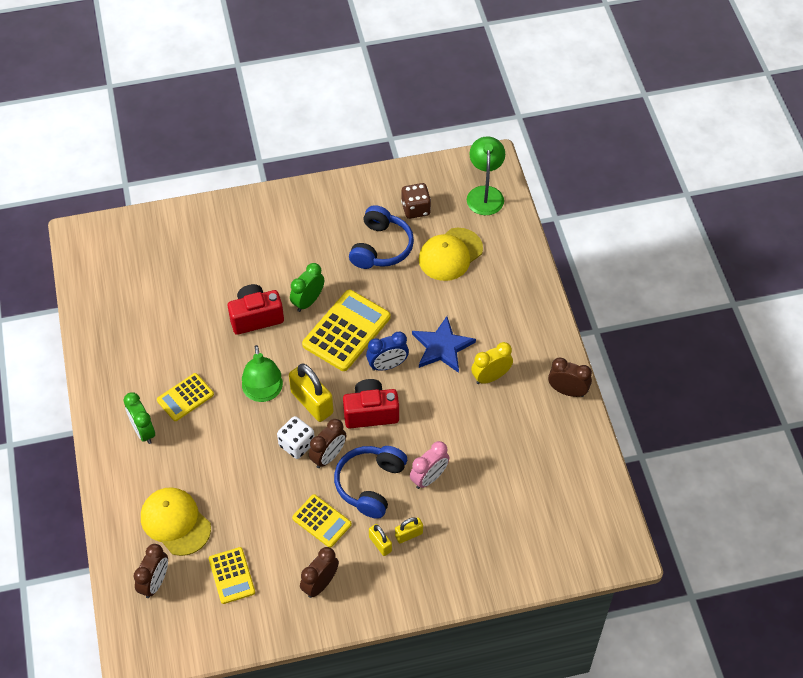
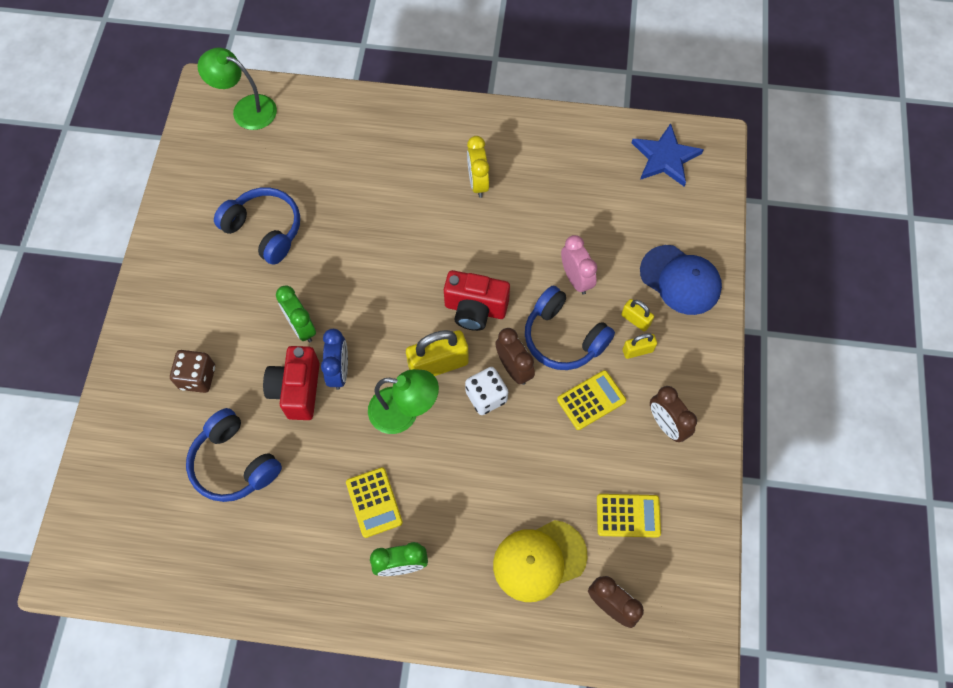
camera: 70 degrees left, 10 degrees up
(186, 300) = (234, 463): none -> blue headphones
(346, 331) = (360, 300): yellow calculator -> none
(370, 412) = (475, 309): red camera -> red camera turned 90 degrees counterclockwise
(387, 365) = (422, 273): blue clock -> blue clock (339, 371)
(409, 535) = (635, 320): yellow padlock -> yellow padlock turned 45 degrees counterclockwise
(415, 209) = (230, 180): brown dice -> brown dice (197, 377)
(442, 347) = (422, 214): blue star -> blue star (665, 158)
(450, 254) = (308, 167): yellow cap -> none
(462, 560) = (680, 280): none -> blue cap
(567, 391) = (522, 123): brown clock -> none

